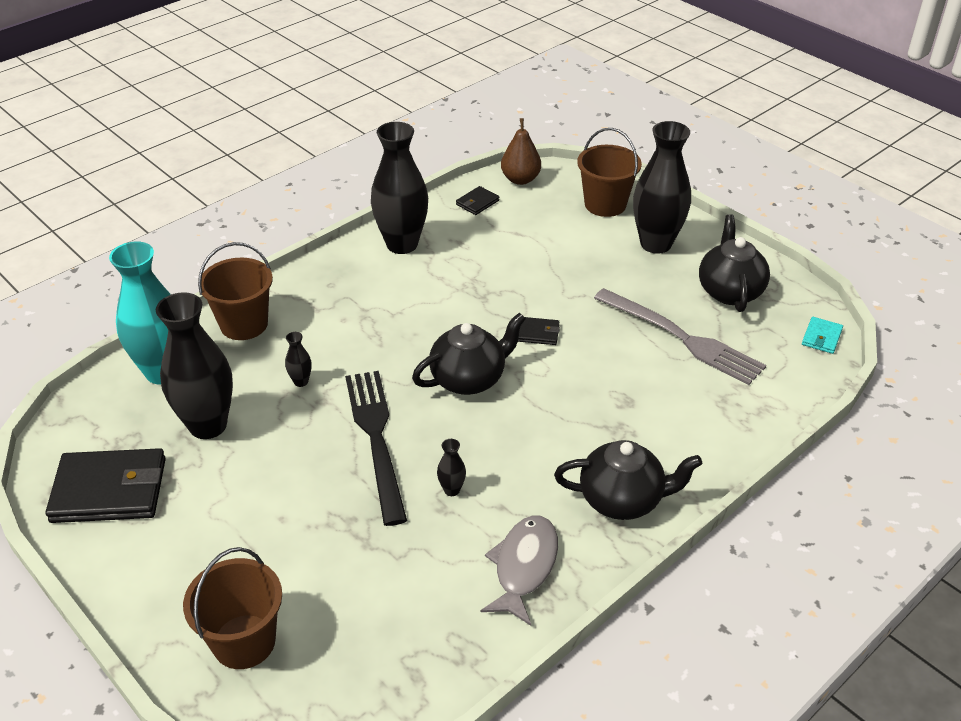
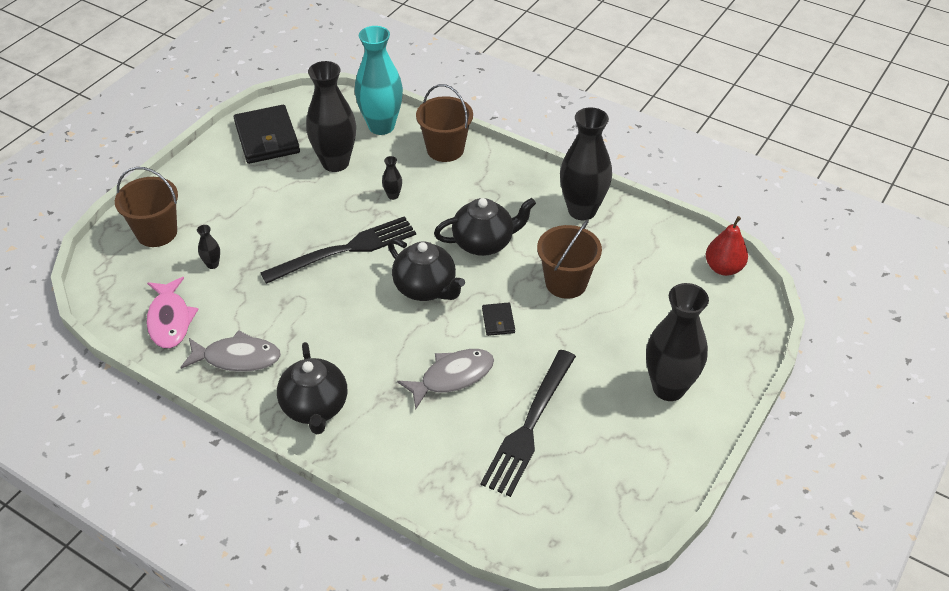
camera: 75 degrees right, 5 degrees up
(431, 637) = (170, 320): none -> pink fish
(452, 490) = (303, 303): black vase -> black vase (212, 264)
(477, 202) = (668, 245): black wallet -> none
(520, 179) = (723, 268): brown pear -> red pear
(605, 204) = (716, 339): brown bucket -> brown bucket (566, 283)
(606, 380) = (452, 377): none -> grey fish
(682, 338) = (529, 426): grey fork -> black fork
(729, 291) = (617, 457): black teapot -> black teapot (484, 243)
(821, 337) = (574, 543): turquoise wallet -> none

